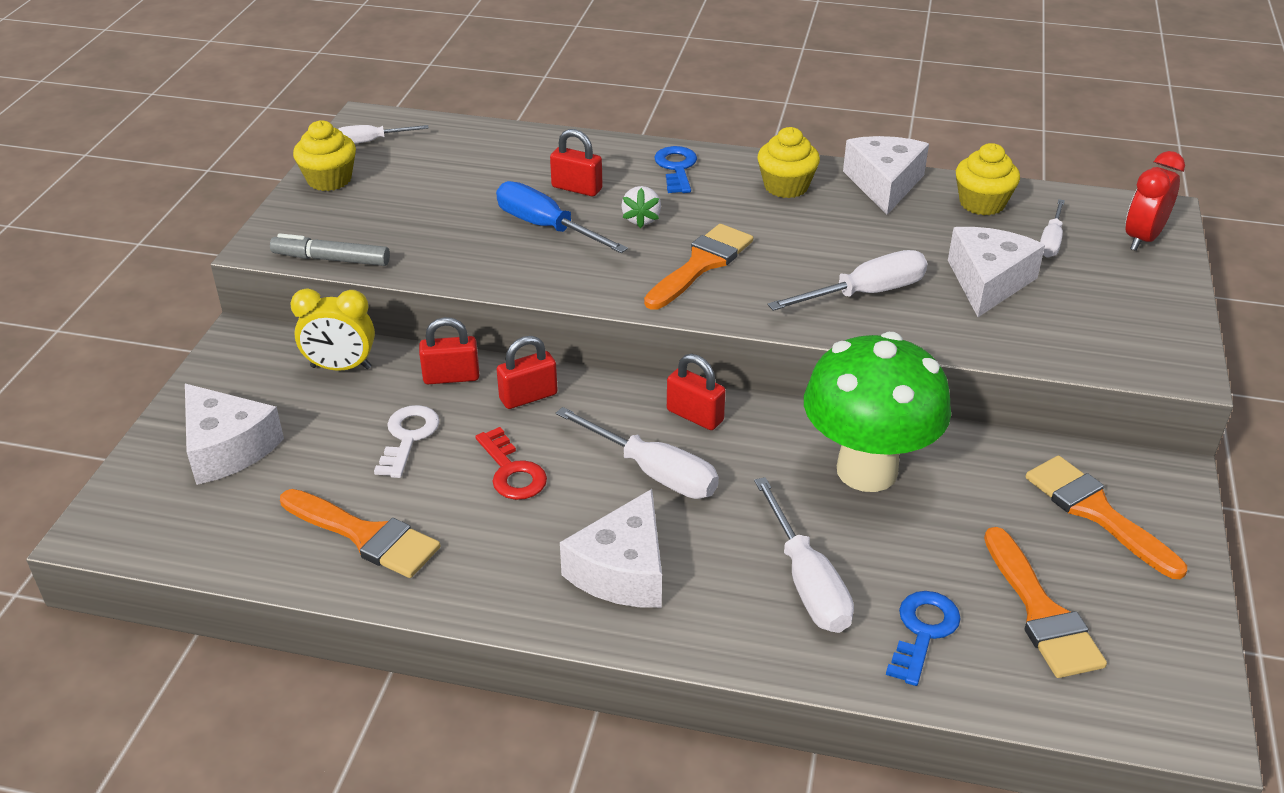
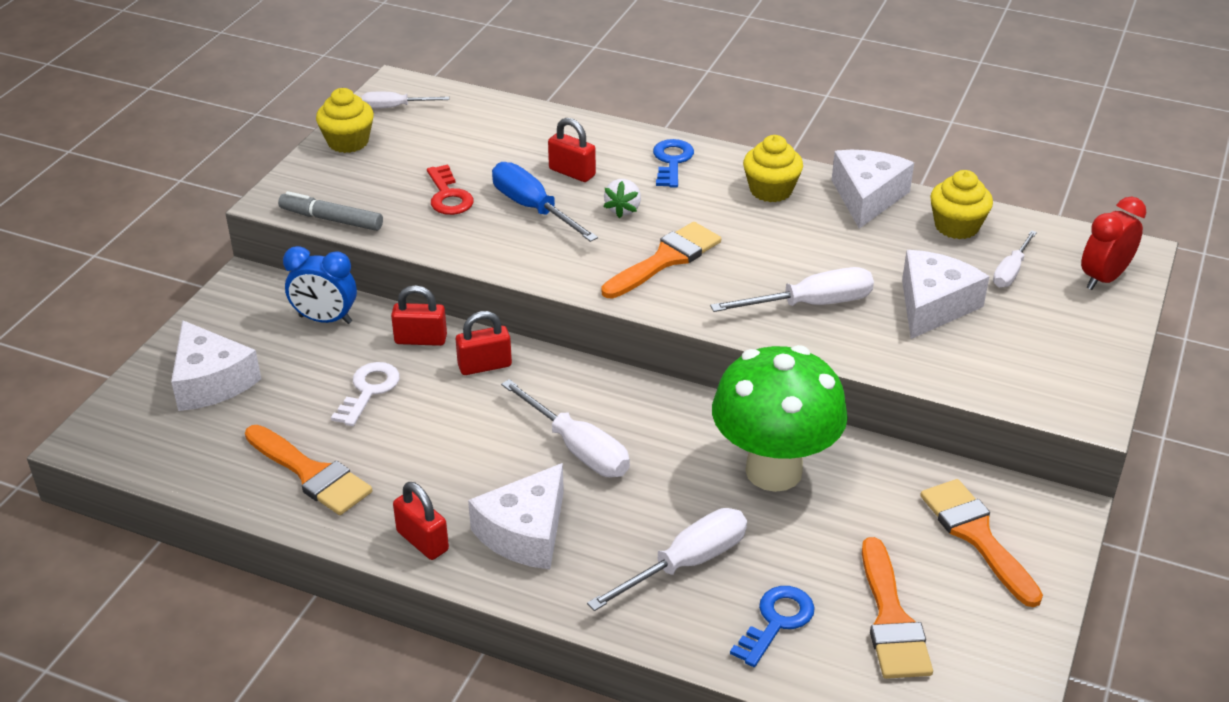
camera: 10 degrees right, 0 degrees up
(341, 367) = (325, 319): yellow clock -> blue clock
(512, 471) = (452, 432): red key -> red key (448, 196)
(695, 416) = (630, 401): red padlock -> red padlock (422, 541)
(807, 581) = (686, 563): white screwdriver -> white screwdriver turned 120 degrees counterclockwise

